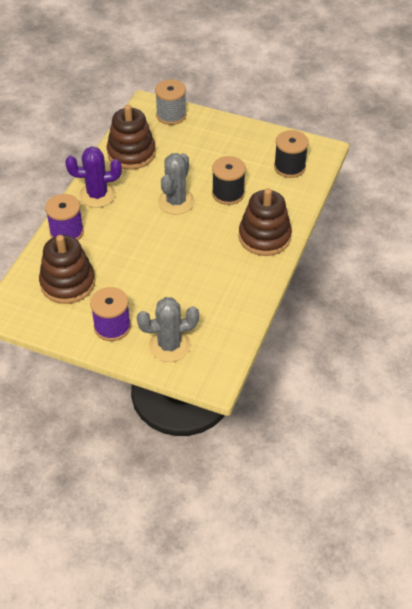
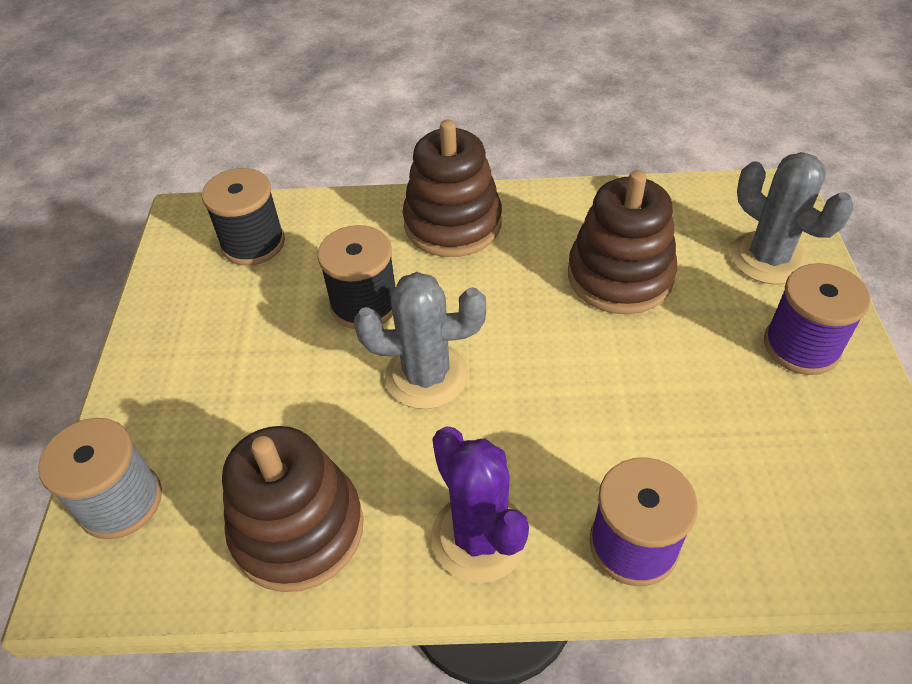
camera: 110 degrees left, 0 degrees up
(68, 283) = (767, 467): brown stacking toy -> brown stacking toy (620, 276)

